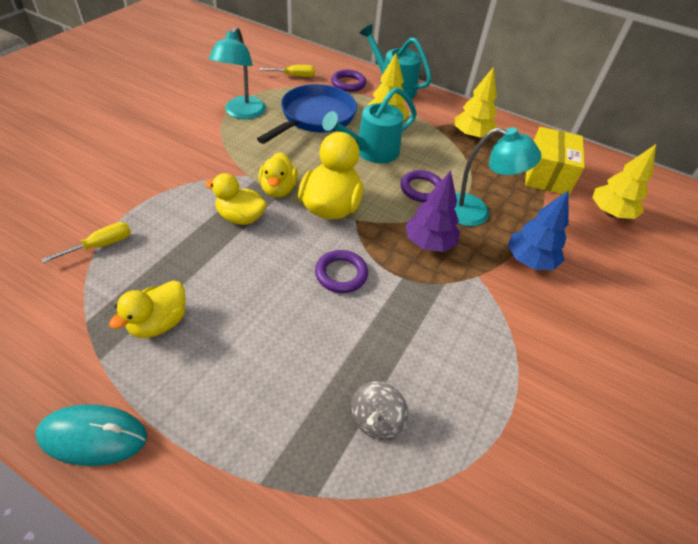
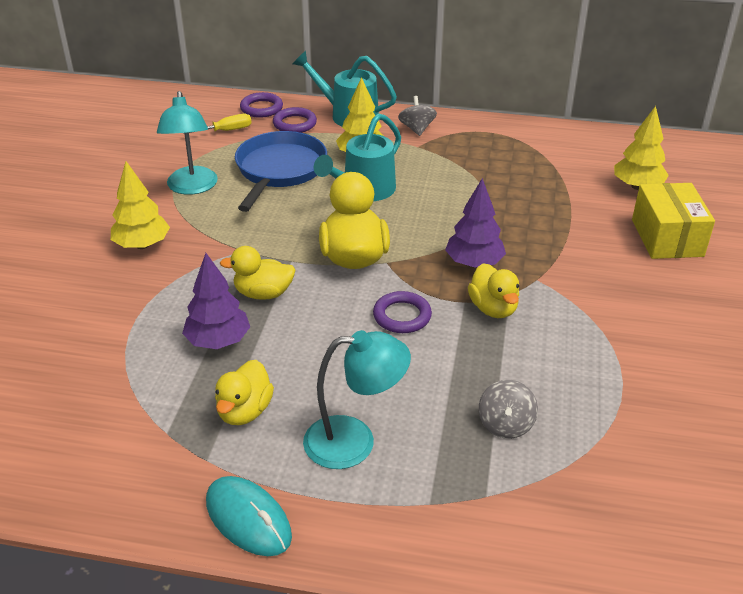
camera: 15 degrees left, 10 degrees down
(93, 436) = (248, 519): turquoise mouse -> turquoise mouse turned 60 degrees clockwise
(101, 245) = (129, 362): yellow screwdriver -> none
(179, 249) = (218, 341): none -> purple tree
(278, 189) = (286, 255): yellow duck -> yellow duck (493, 308)
(421, 189) = (438, 214): purple ring -> purple ring (261, 108)
(441, 112) = (417, 129): none -> grey spinning top
(471, 135) = (462, 146): yellow tree -> yellow tree (142, 245)
(476, 212) = (506, 222): turquoise lamp -> turquoise lamp (354, 441)
(530, 260) = (580, 252): blue tree -> none
(547, 174) = (559, 166): yellow box -> yellow box (667, 238)

